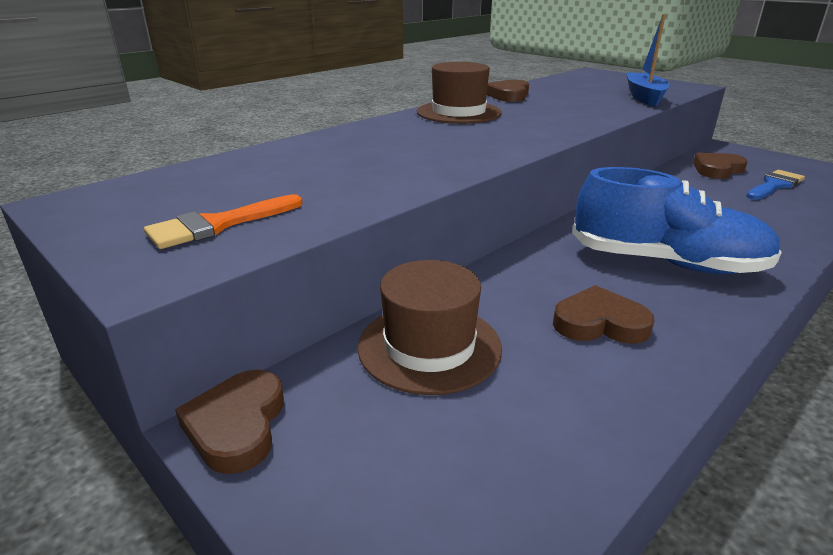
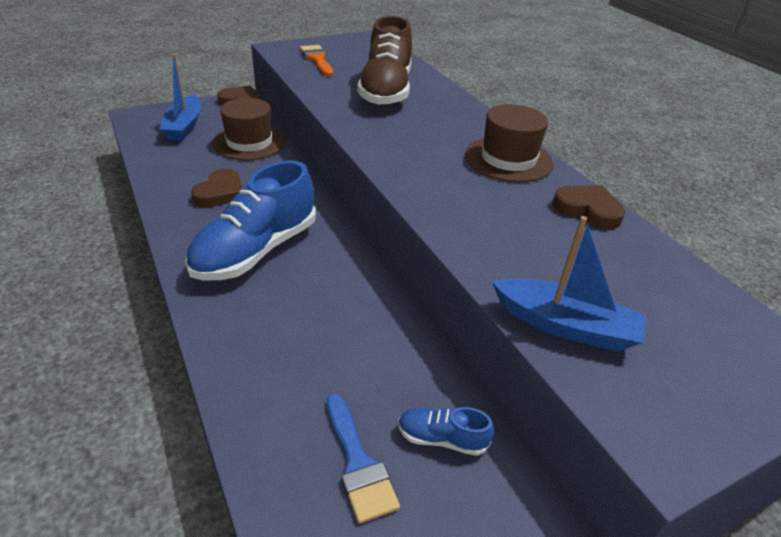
camera: 105 degrees right, 10 degrees up
(335, 164) = (386, 90): none -> brown shoe
(421, 470) = (184, 126): none -> blue boat
(717, 169) = (442, 439): brown heart -> blue shoe

